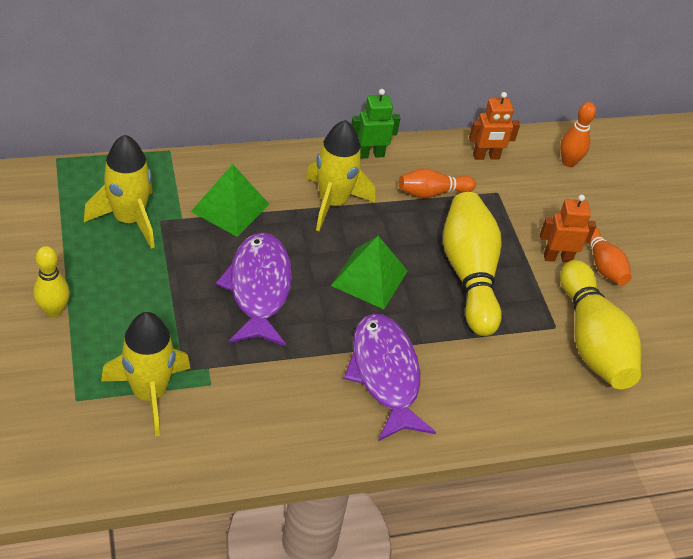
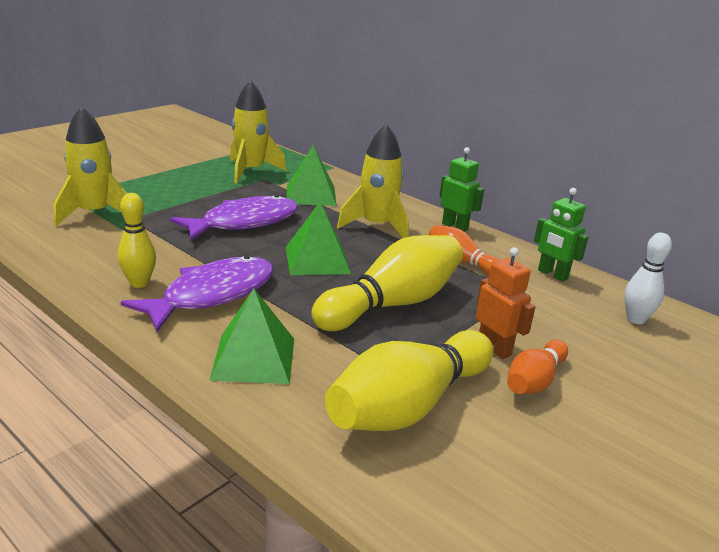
camera: 60 degrees right, 20 degrees down
(54, 311) = (141, 172): yellow bowling pin -> yellow bowling pin (139, 283)
(486, 156) = (552, 274): orange robot -> green robot
(493, 392) = (254, 358): none -> green pyramid
(568, 162) = (635, 319): orange bowling pin -> white bowling pin

